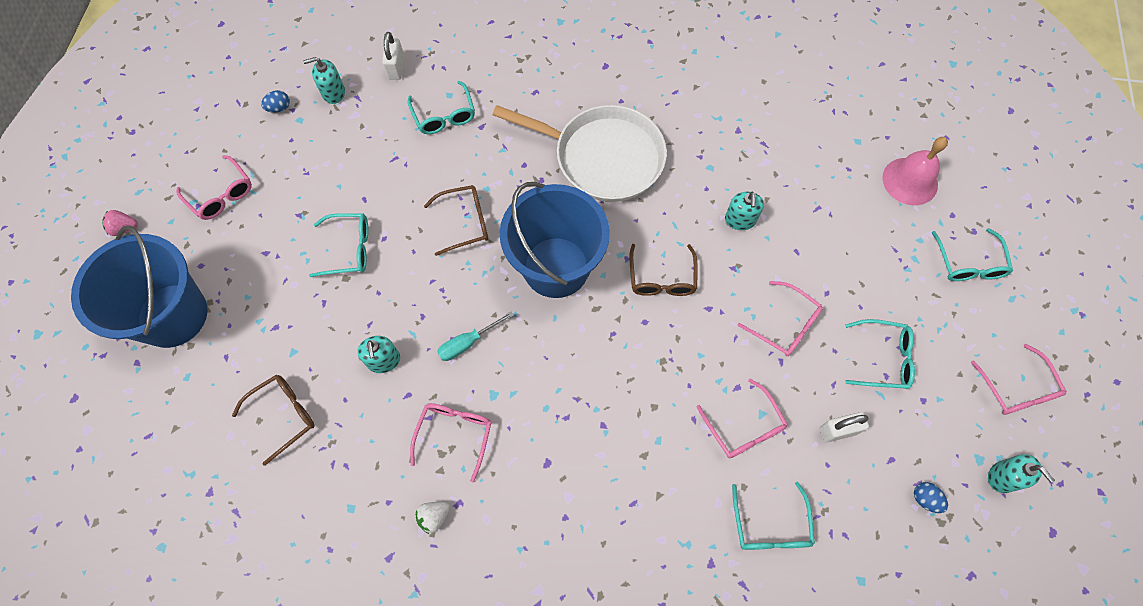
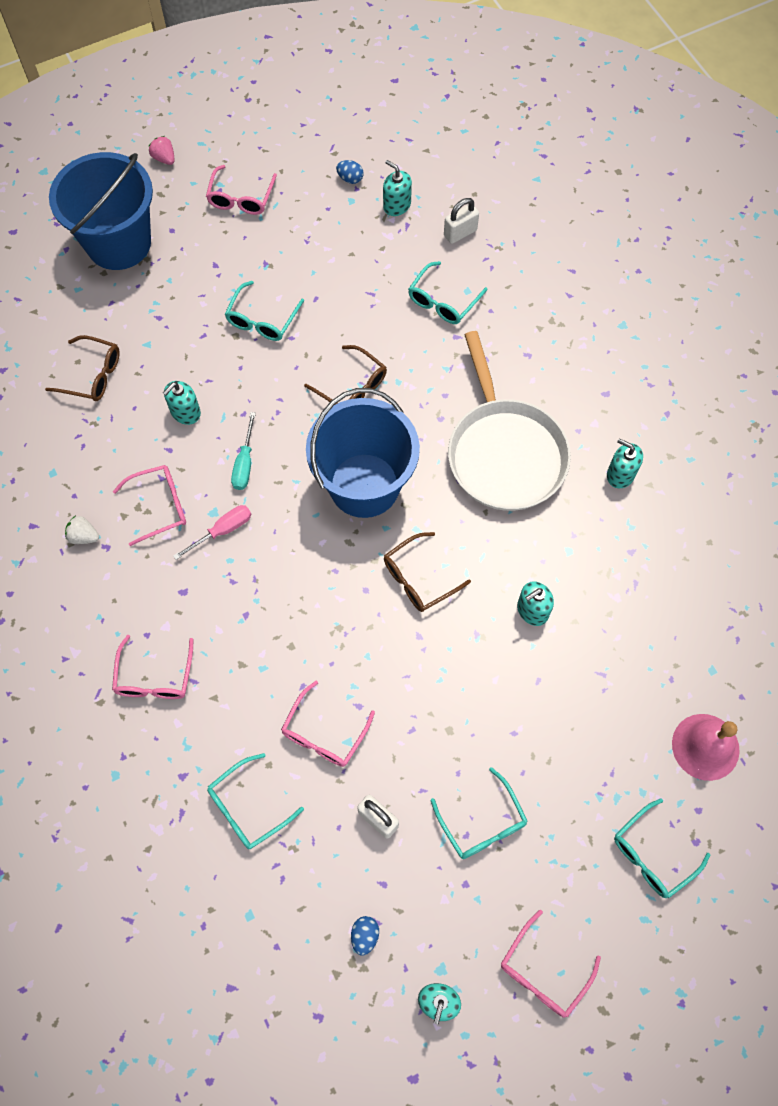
camera: 55 degrees right, 0 degrees up
(349, 249) = (262, 320): turquoise glasses -> turquoise glasses turned 60 degrees clockwise
(468, 343) = (245, 463): turquoise screwdriver -> turquoise screwdriver turned 105 degrees counterclockwise
(515, 397) = (222, 531): none -> pink screwdriver
(674, 98) = (620, 474): none -> turquoise soap dispenser
(785, 325) = (451, 713): pink glasses -> pink glasses (154, 677)

